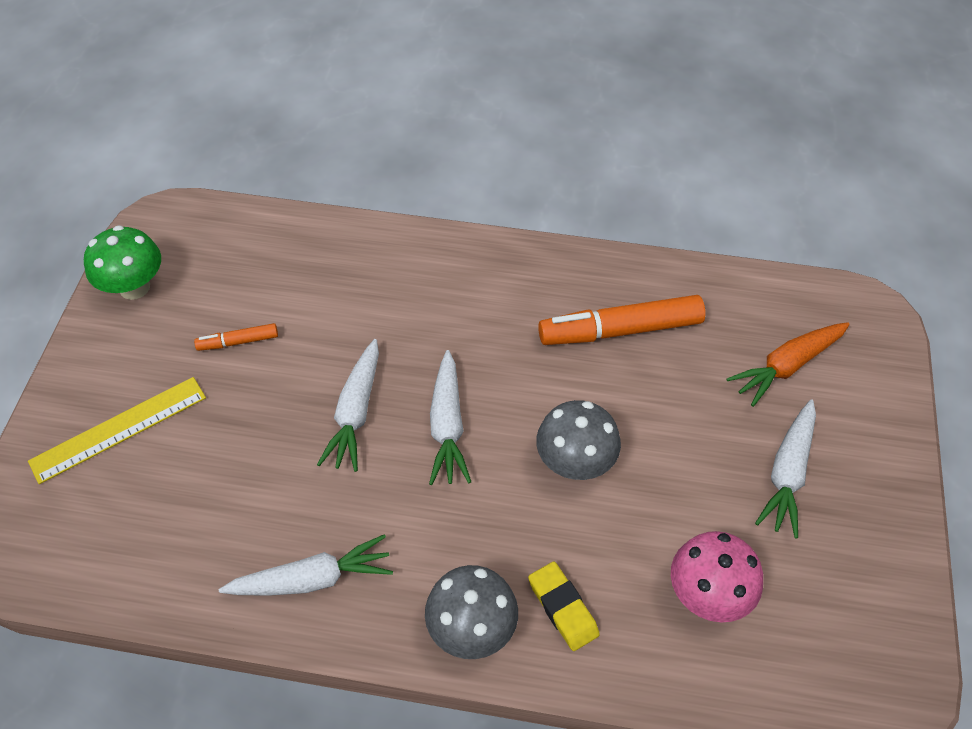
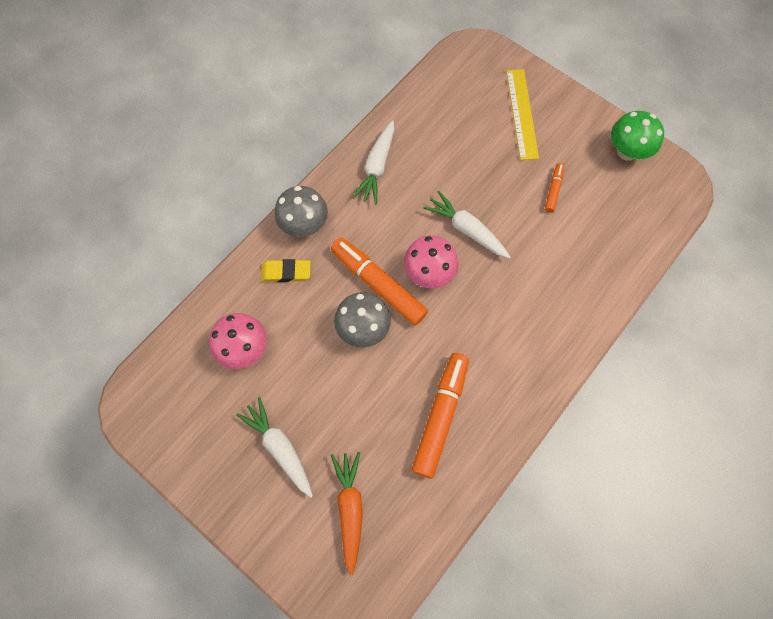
camera: 120 degrees right, 15 degrees up
(447, 426) = (429, 273): white carrot -> pink mushroom
(502, 477) = (378, 284): none -> orange marker

